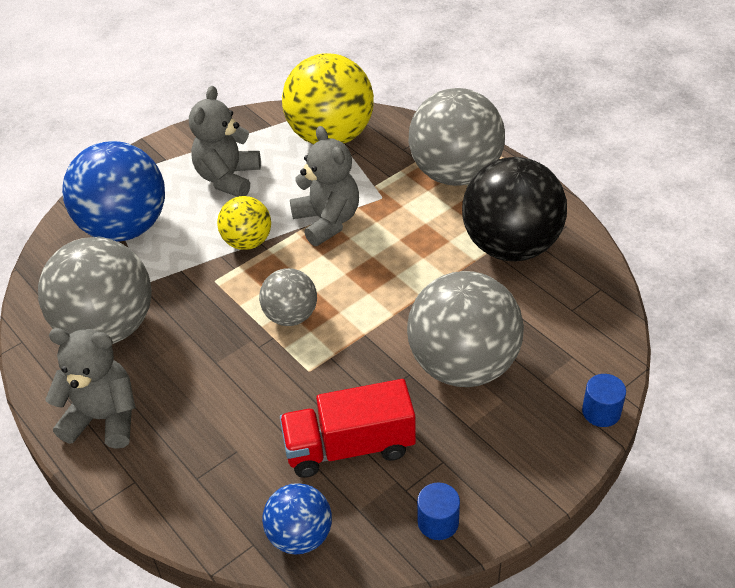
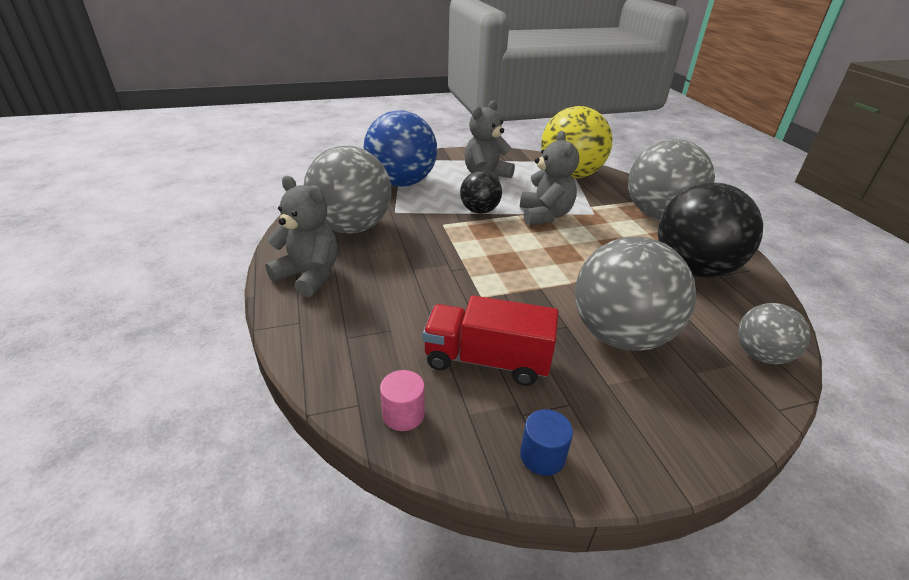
camera: 20 degrees right, 10 degrees down
(247, 242) = (479, 211): yellow ball -> black ball
(291, 316) = (487, 259): grey ball -> grey ball (761, 355)
(300, 536) = (403, 414): blue ball -> pink cylinder
(601, 412) = (755, 420): blue cylinder -> none

